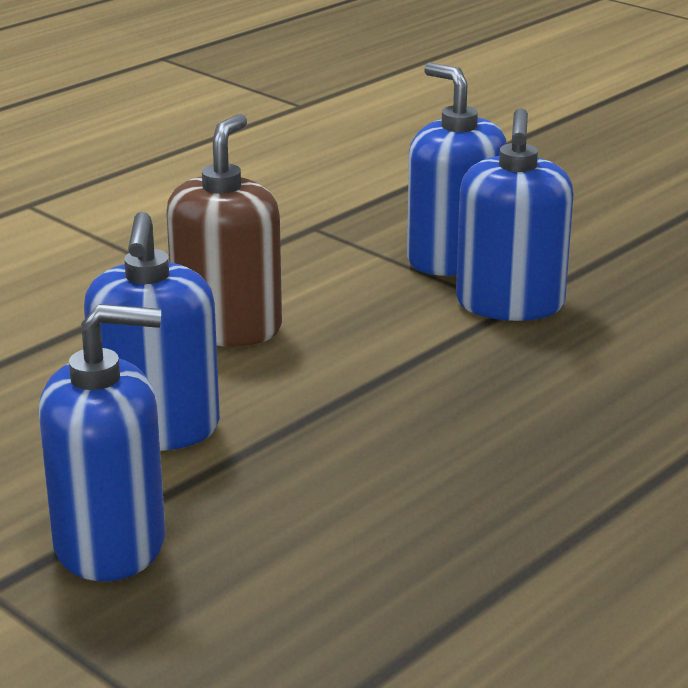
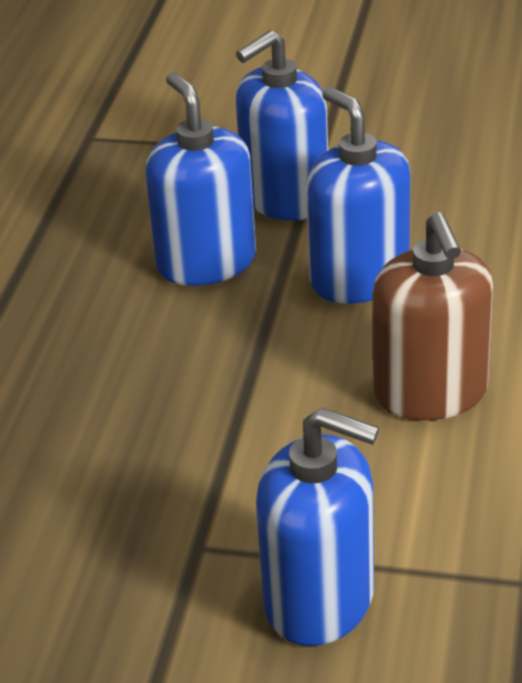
camera: 150 degrees right, 10 degrees up
(510, 304) = (202, 550): blue soap dispenser -> blue soap dispenser (206, 262)

